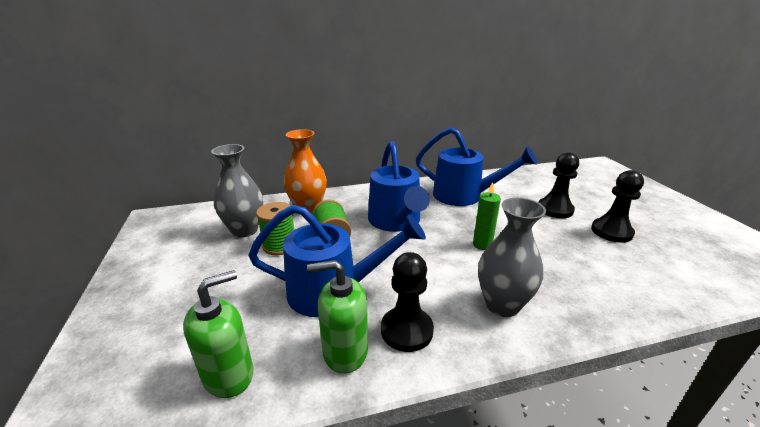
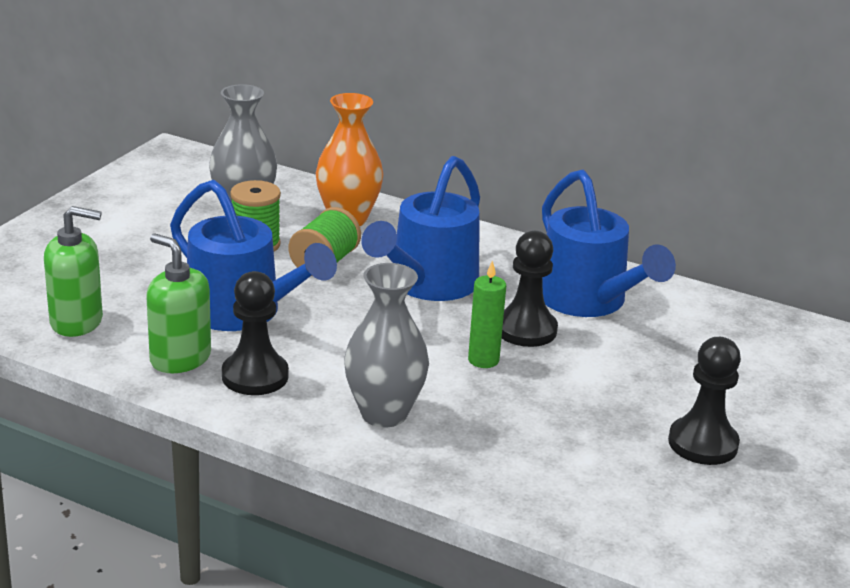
camera: 40 degrees right, 0 degrees up
(555, 209) = (687, 382): black pawn -> black pawn (526, 330)

